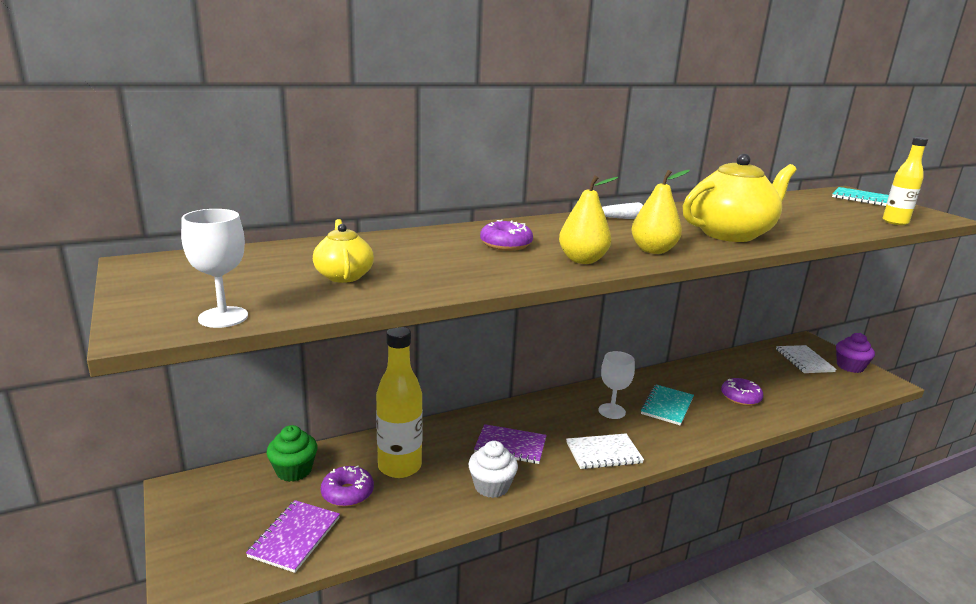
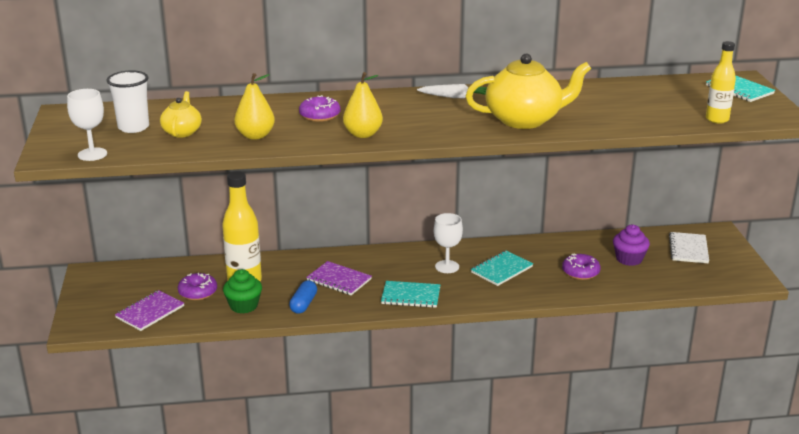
camera: 20 degrees right, 5 degrees up
(266, 275) = (133, 127): none -> white cup
(294, 470) = (168, 272): green cupcake -> green cupcake (244, 306)
(491, 486) = (303, 304): white cupcake -> blue capsule
(603, 453) = (411, 296): white notebook -> turquoise notebook
(653, 250) = (431, 130): yellow pear -> yellow pear (255, 136)
(850, 366) = (732, 261): purple cupcake -> purple cupcake (629, 259)

